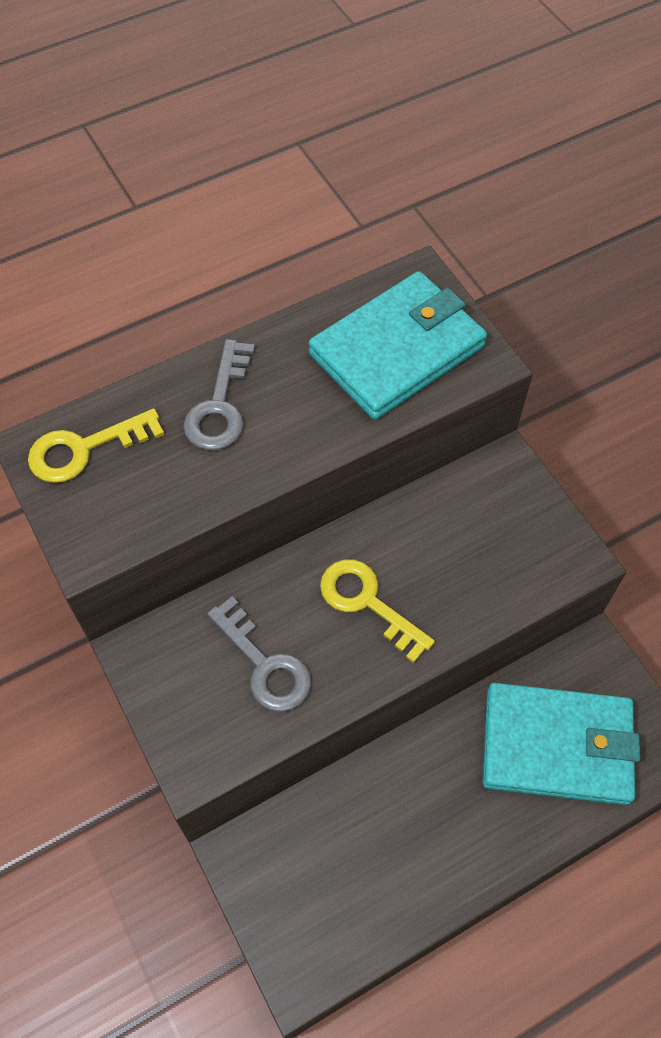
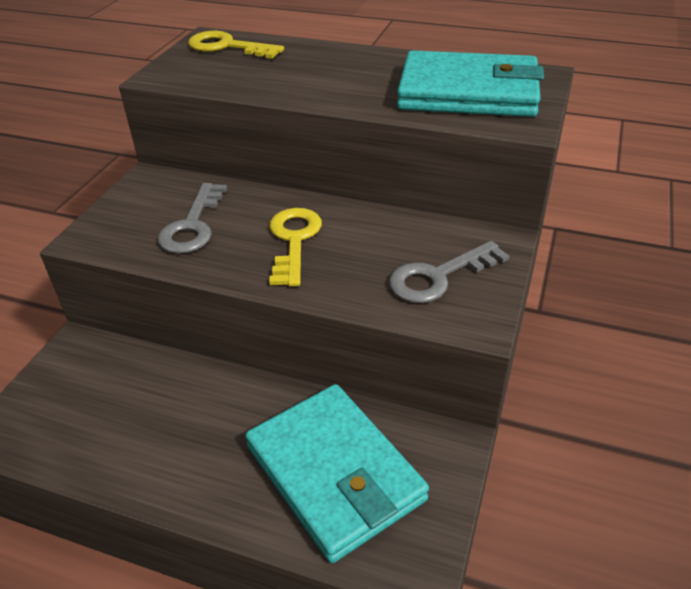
camera: 50 degrees right, 20 degrees down
(220, 406) = (320, 64): grey key -> grey key (438, 277)

